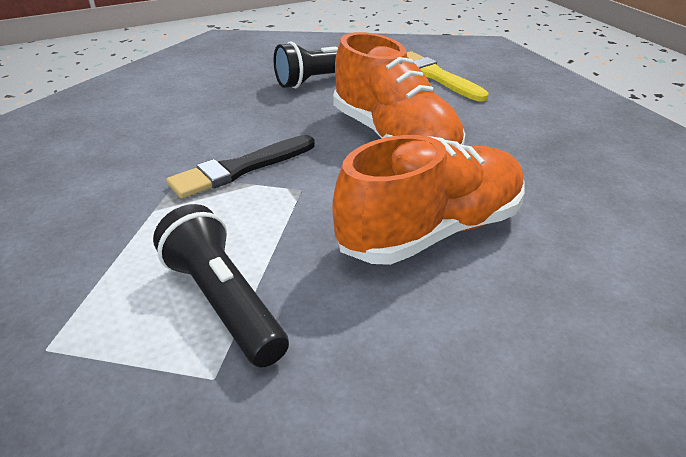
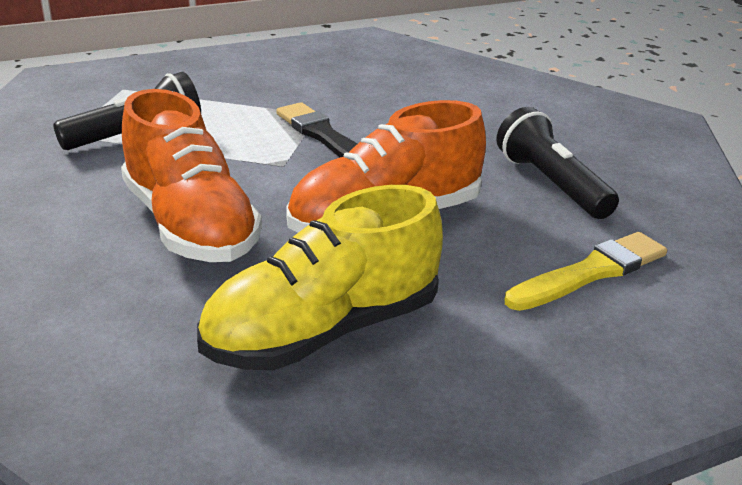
camera: 90 degrees right, 5 degrees down
(548, 158) = (323, 331): none -> yellow shoe

